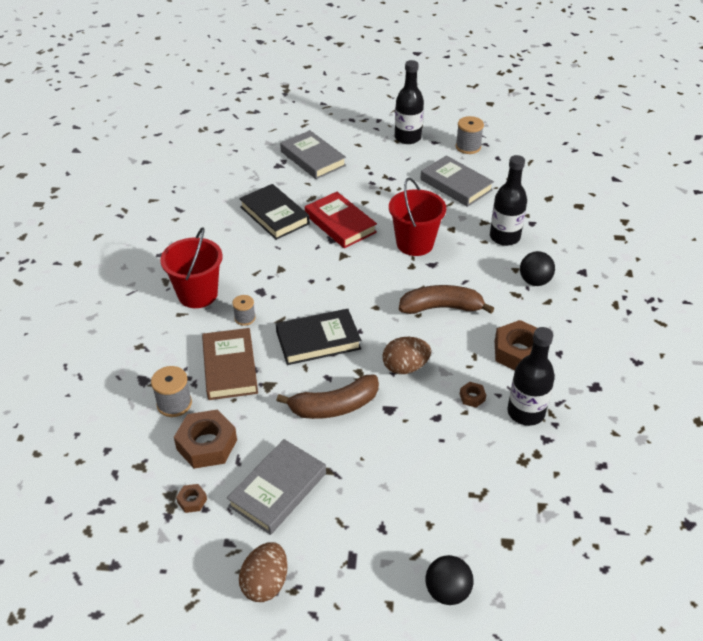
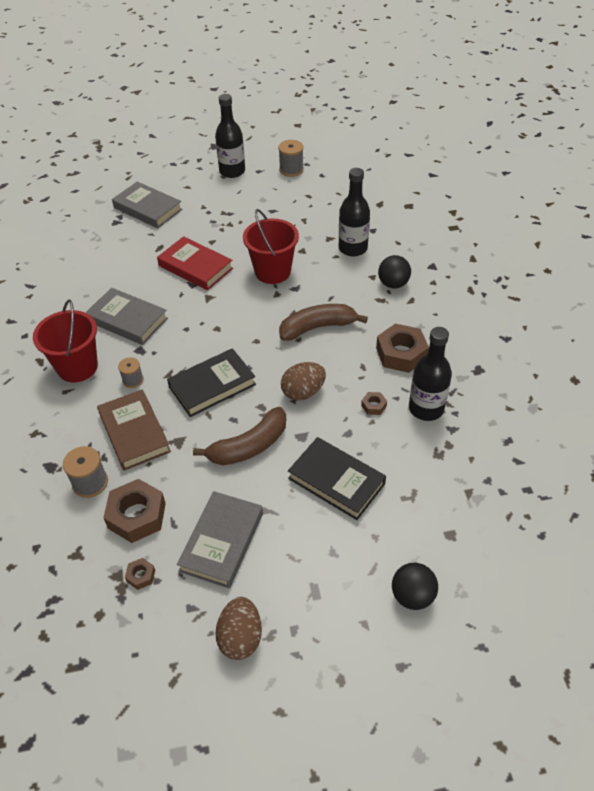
camera: 15 degrees left, 5 degrees up
(274, 215) = (128, 272): black book -> black book (336, 481)
(456, 185) = (292, 208): grey book -> grey book (127, 320)

